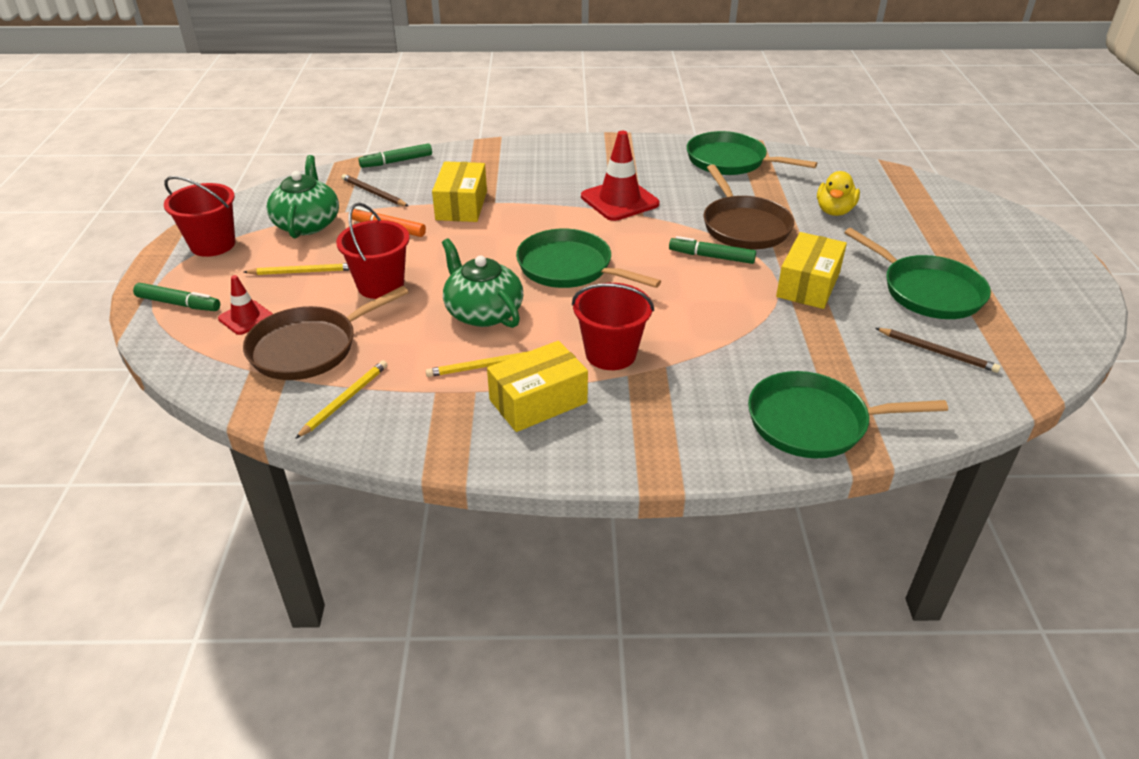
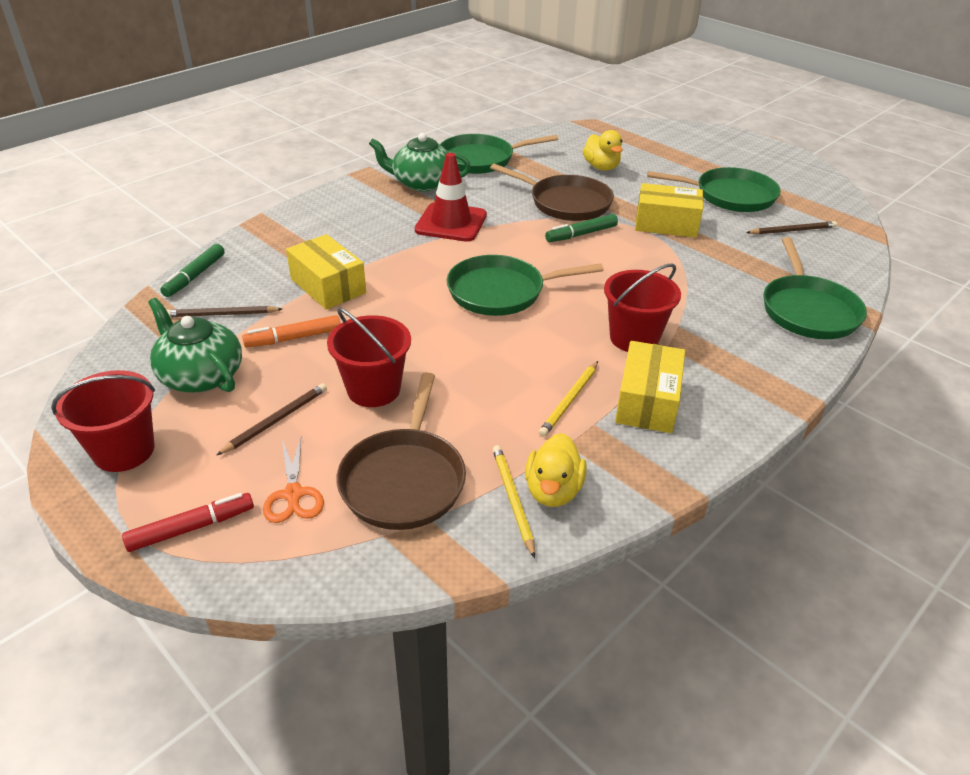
camera: 45 degrees left, 0 degrees up
(179, 304) = (191, 528): green marker -> red marker
(246, 318) = (293, 494): red traffic cone -> orange scissors
(302, 272) = (276, 420): yellow pencil -> brown pencil
(376, 412) = (553, 491): none -> yellow duck
(483, 312) = (497, 361): green teapot -> green teapot (422, 183)
(808, 285) = (666, 224): yellow box -> yellow box turned 60 degrees counterclockwise
(813, 422) = (808, 310): green pan -> green pan turned 45 degrees counterclockwise

